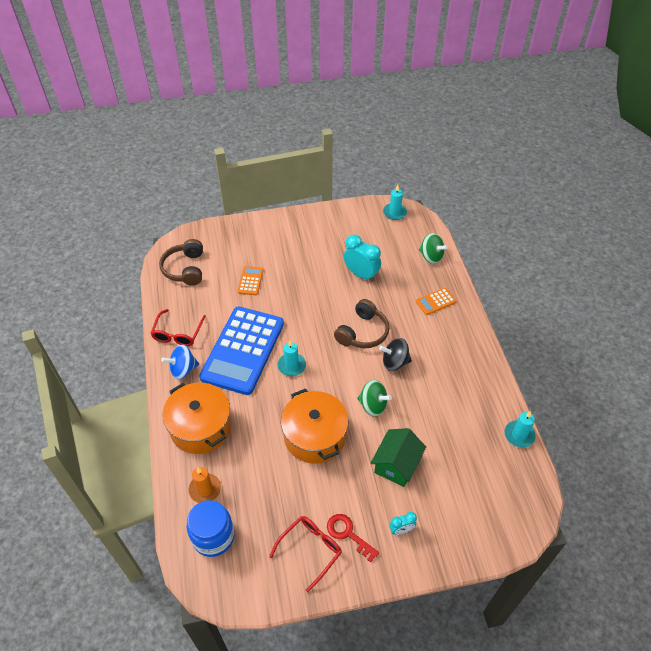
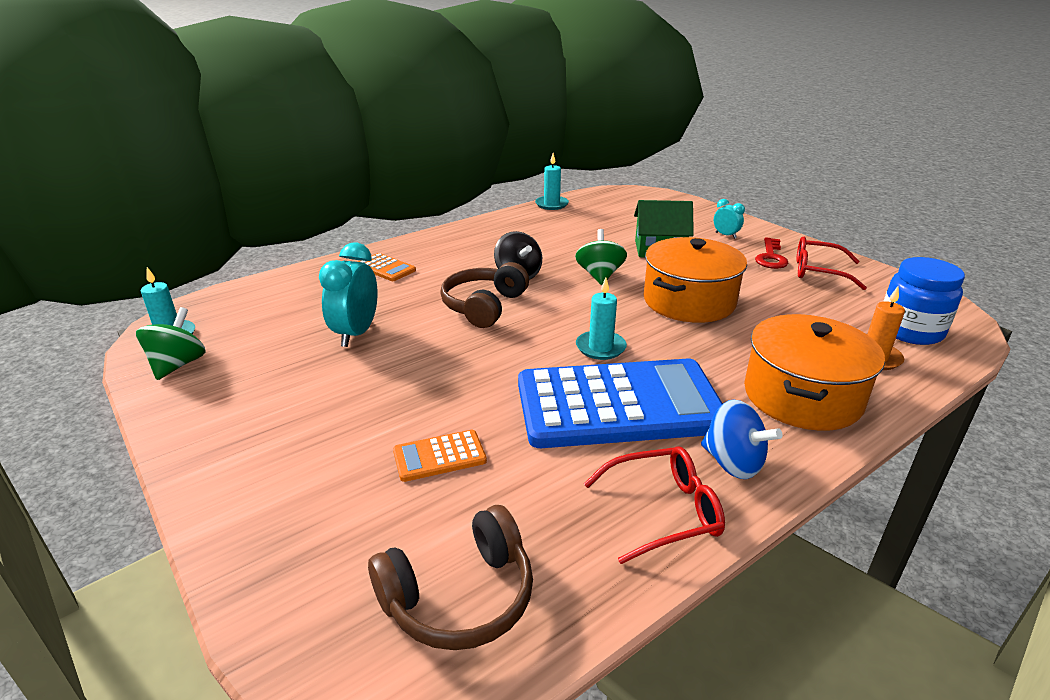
camera: 115 degrees left, 20 degrees down
(363, 332) = (484, 306): brown headphones -> brown headphones turned 75 degrees counterclockwise
(431, 257) = (288, 286): green spinning top -> green spinning top (178, 365)

